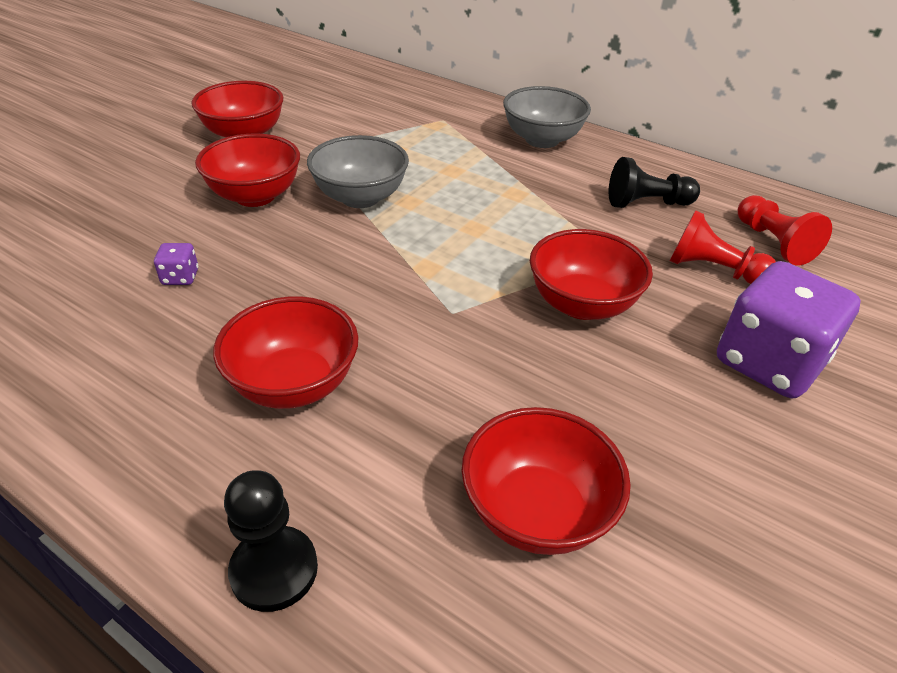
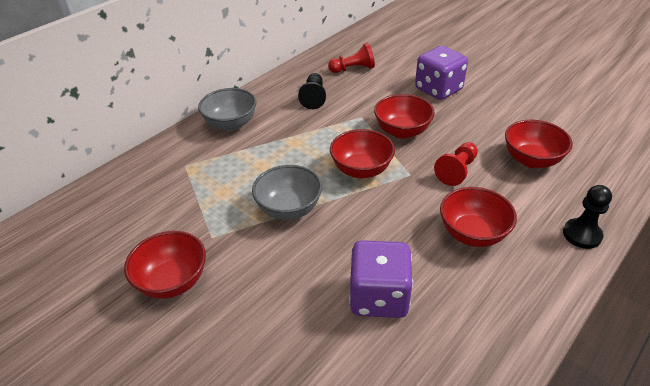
camera: 80 degrees left, 0 degrees up
(180, 277) = (379, 297): purple dice -> purple dice, size x2.49
(255, 196) = (277, 265): red bowl -> red bowl (361, 170)
(713, 270) = (374, 89): red pawn -> red pawn (457, 171)

